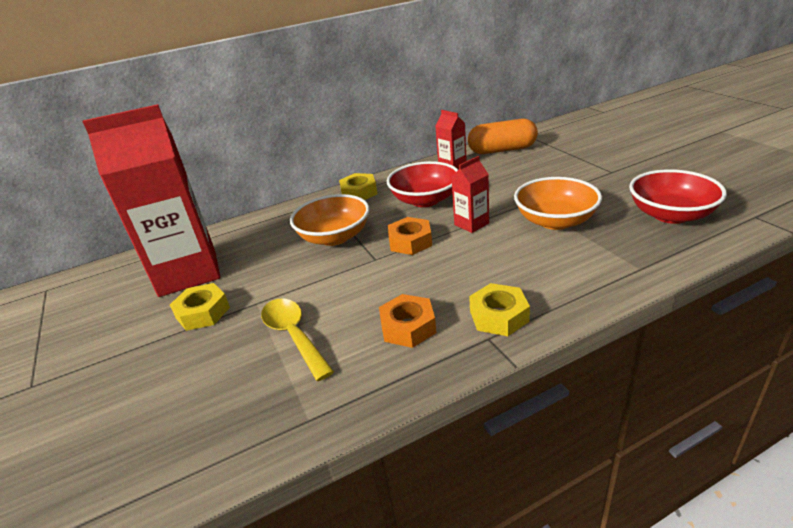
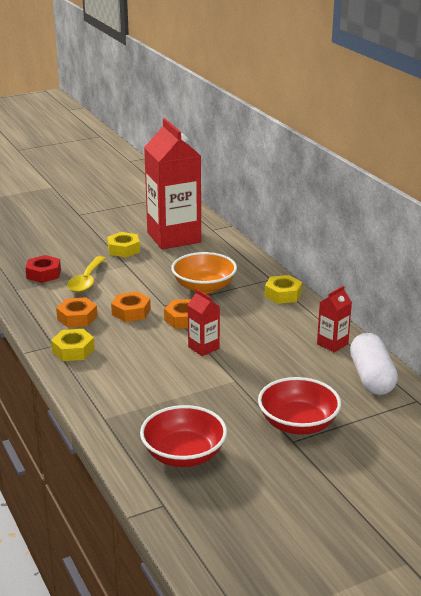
camera: 85 degrees right, 5 degrees down
(255, 392) = (44, 274): none -> red nut
(294, 335) = (86, 281): yellow spoon -> yellow spoon turned 135 degrees clockwise
(392, 281) = (131, 312): none -> orange nut
(425, 200) = (257, 327): red bowl -> red bowl (298, 424)
(502, 150) = (371, 377): orange capsule -> white capsule
(555, 221) = (194, 389): orange bowl -> none

